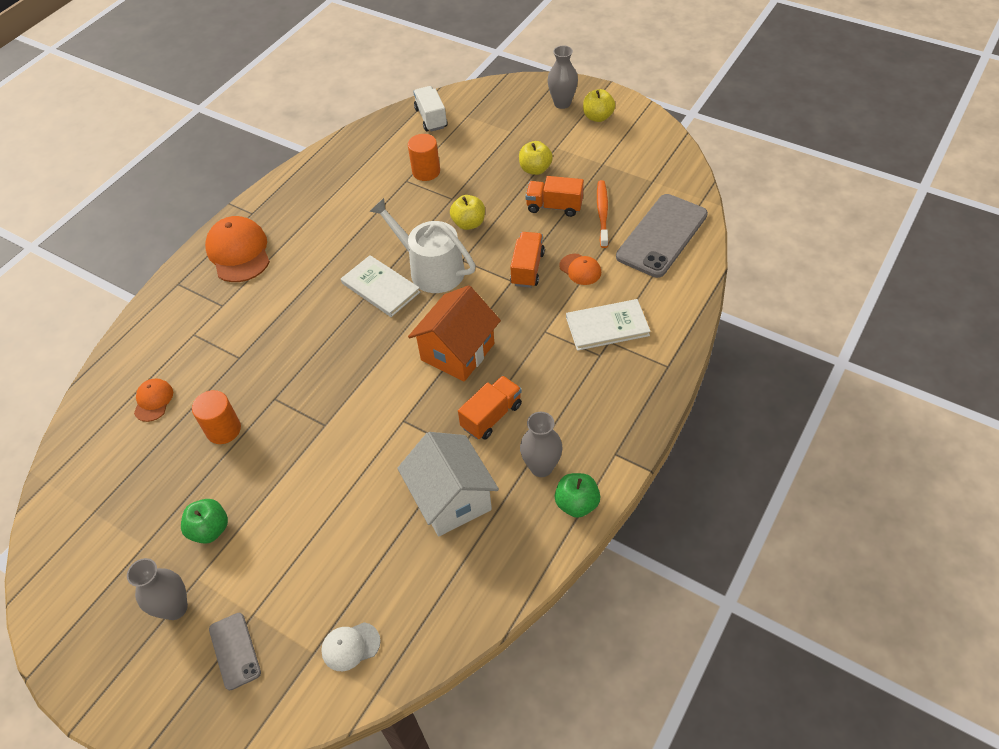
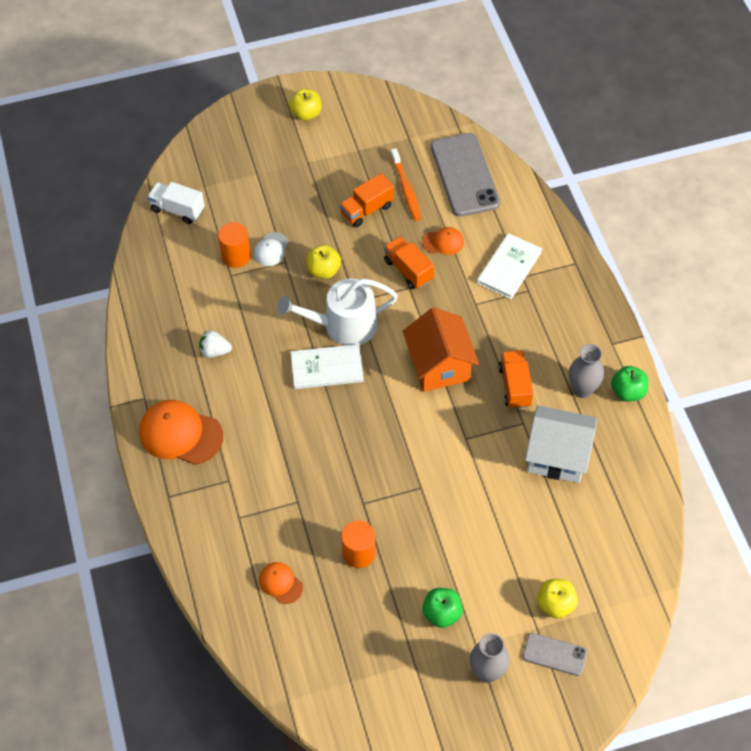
camera: 50 degrees left, 5 degrees up
(330, 219) = (215, 351): none -> white strawberry
(350, 646) = (612, 585): white cap -> white cap (271, 249)
(535, 169) = (315, 191): yellow apple -> yellow apple (555, 604)
(562, 103) = (265, 121): grey vase -> none
(602, 213) = (406, 189): orange toothbrush -> orange toothbrush turned 150 degrees counterclockwise

